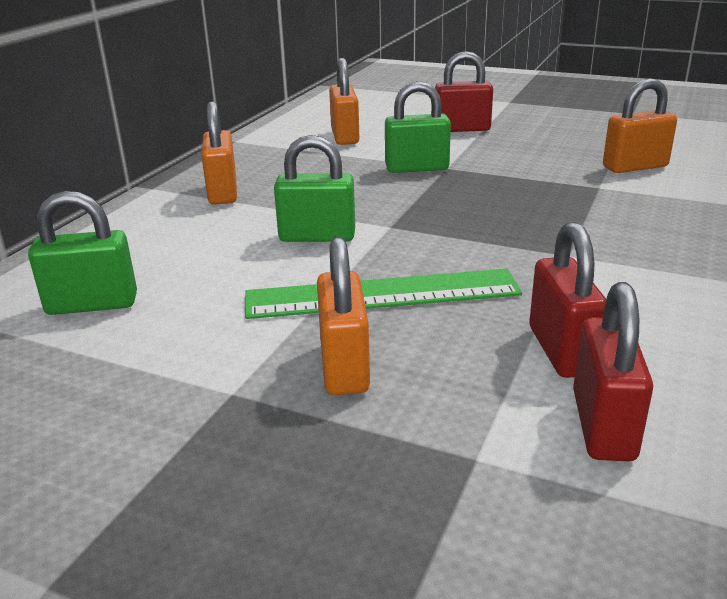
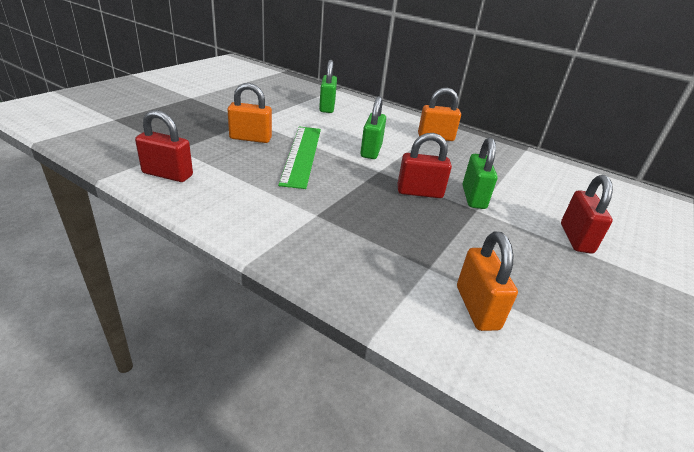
camera: 95 degrees right, 5 degrees up
(345, 136) = (541, 184): orange padlock -> none
(562, 351) = (223, 182): red padlock -> red padlock (419, 192)

